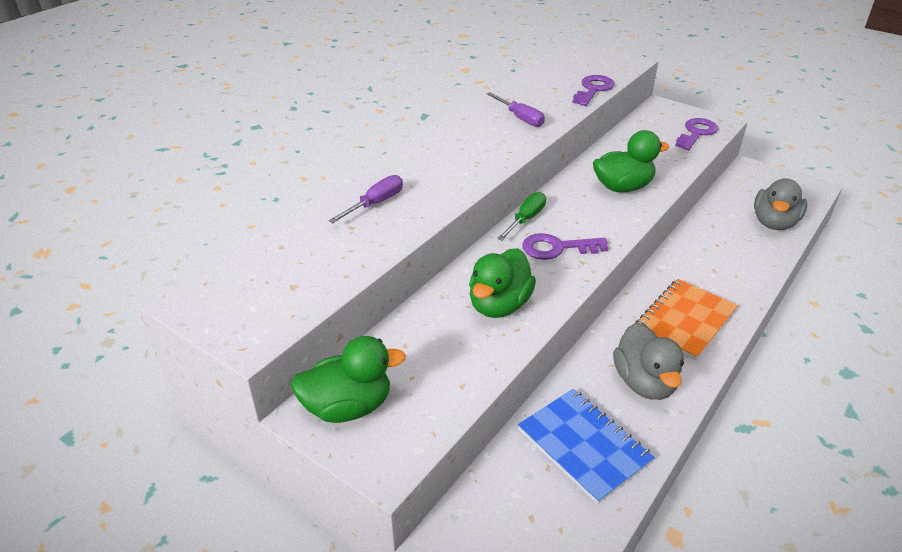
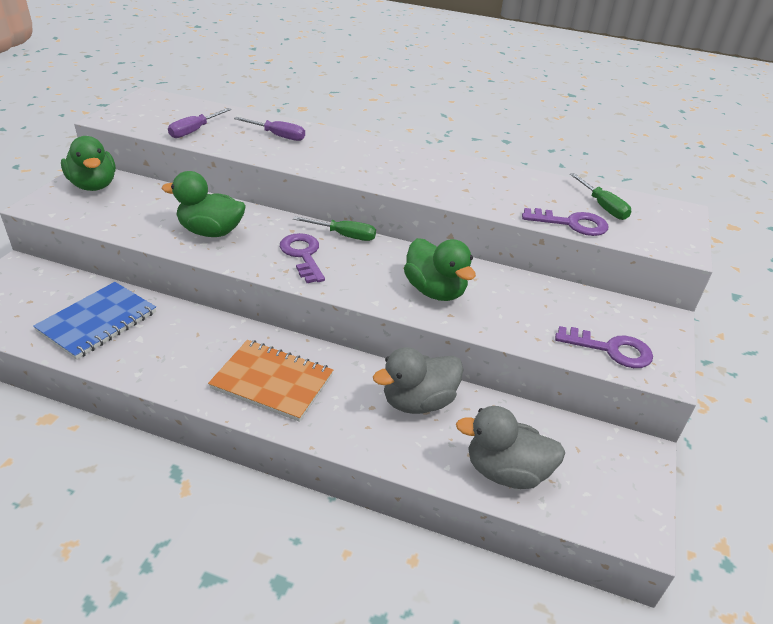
camera: 70 degrees right, 0 degrees up
(520, 118) = (466, 185): purple screwdriver -> purple screwdriver (194, 131)
(568, 72) = (602, 207): none -> green screwdriver
(644, 382) = (175, 354): grey duck -> grey duck (418, 402)

